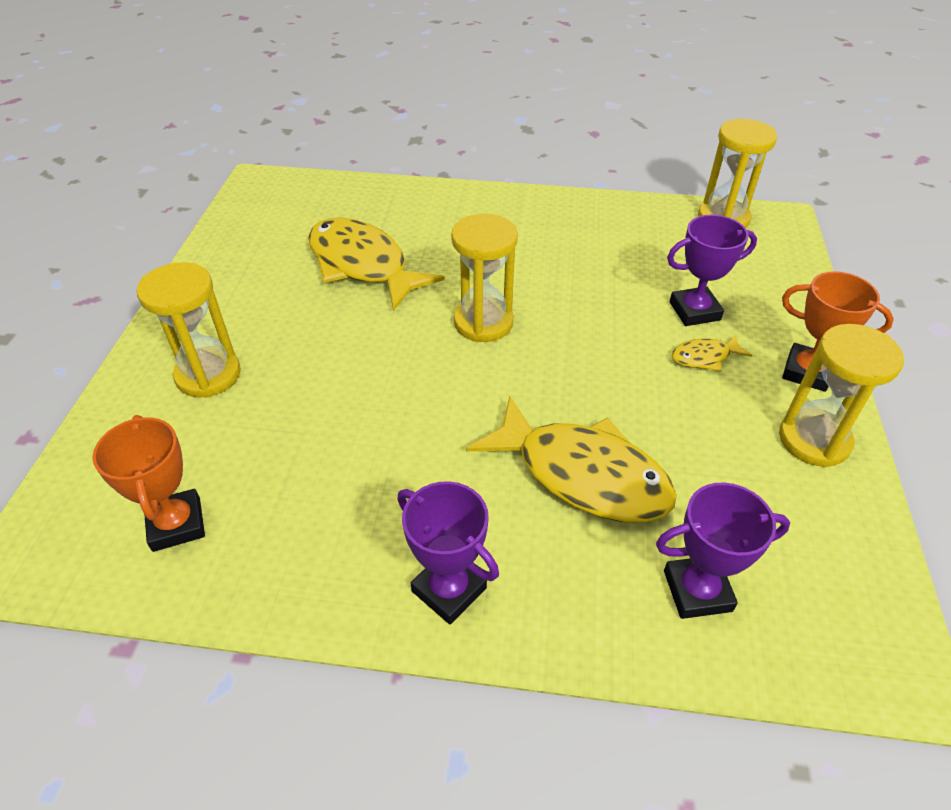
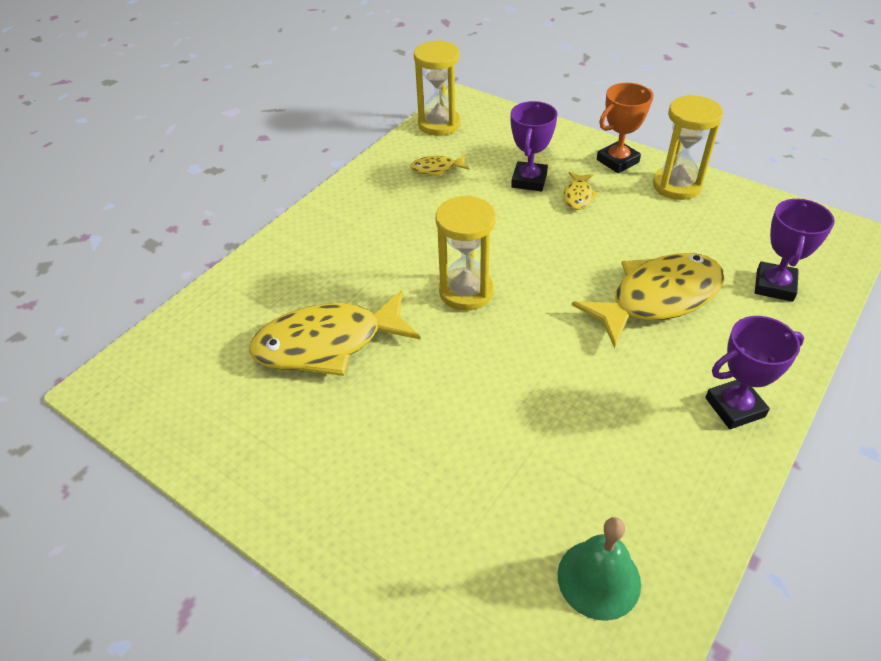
camera: 60 degrees left, 0 degrees up
(176, 524) = (599, 579): orange trophy -> green bell
(208, 375) = (408, 509): yellow hourglass -> none
(648, 242) = (437, 169): none -> yellow fish

